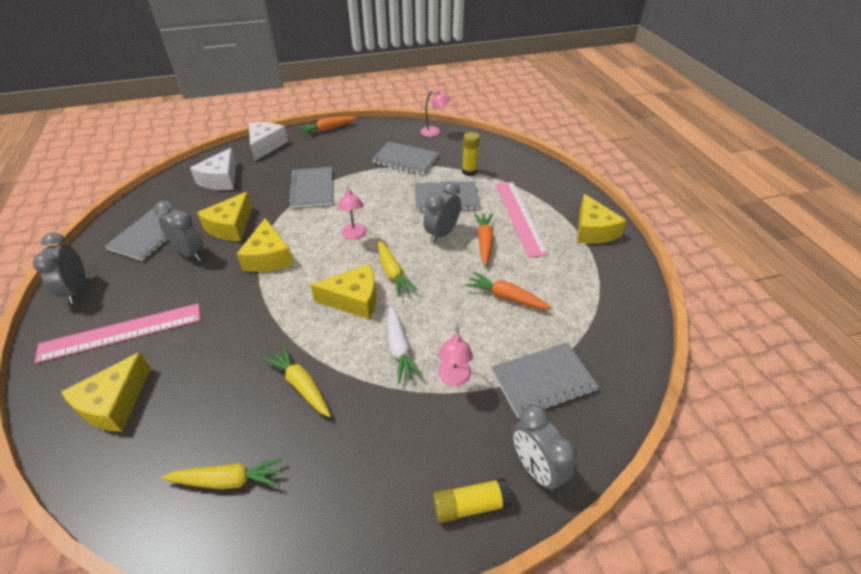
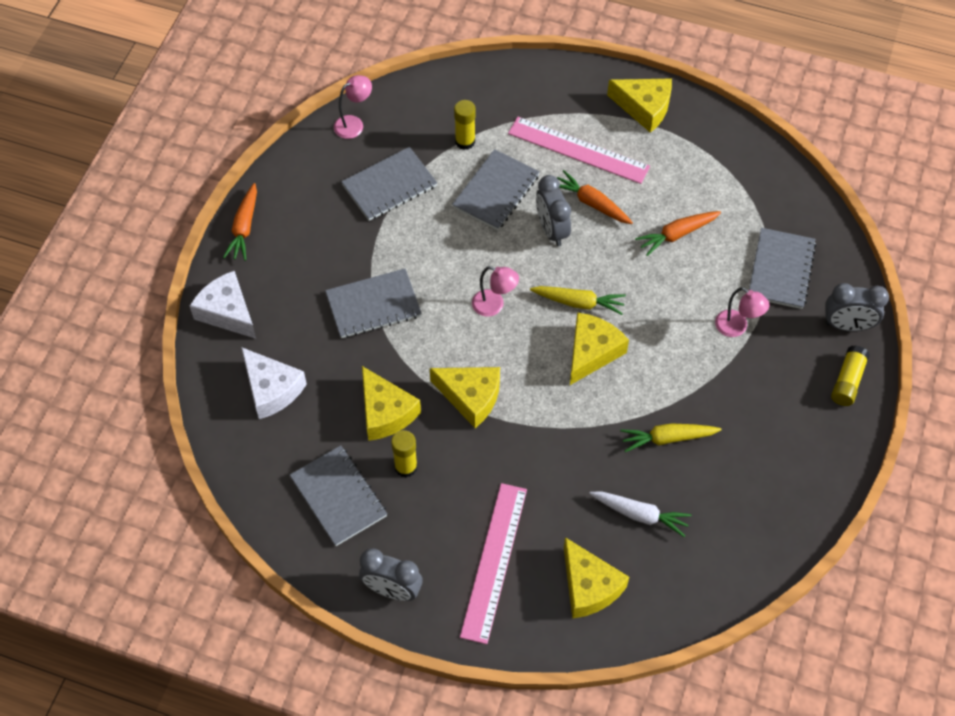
camera: 55 degrees left, 15 degrees up
(190, 253) = (406, 467): grey clock -> yellow glue stick
(228, 480) = (727, 524): yellow carrot -> none
(312, 189) = (373, 305): grey notebook -> grey notebook turned 45 degrees counterclockwise
(399, 348) = (678, 348): white carrot -> white carrot (640, 514)

